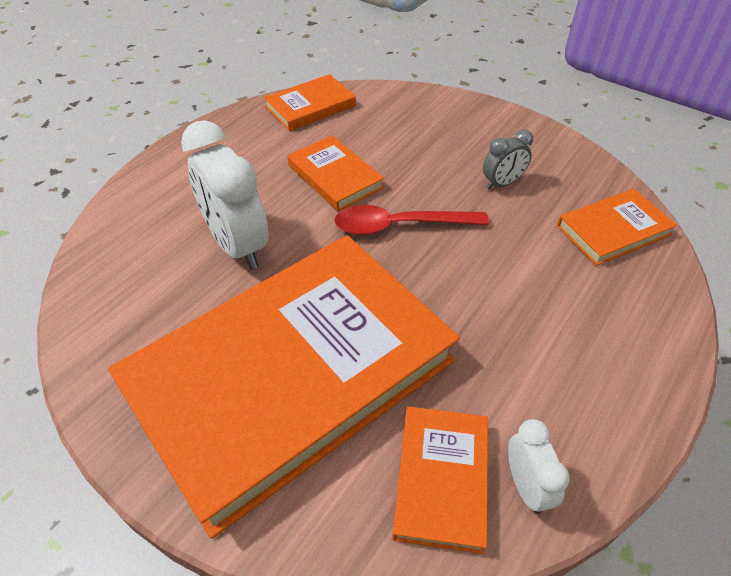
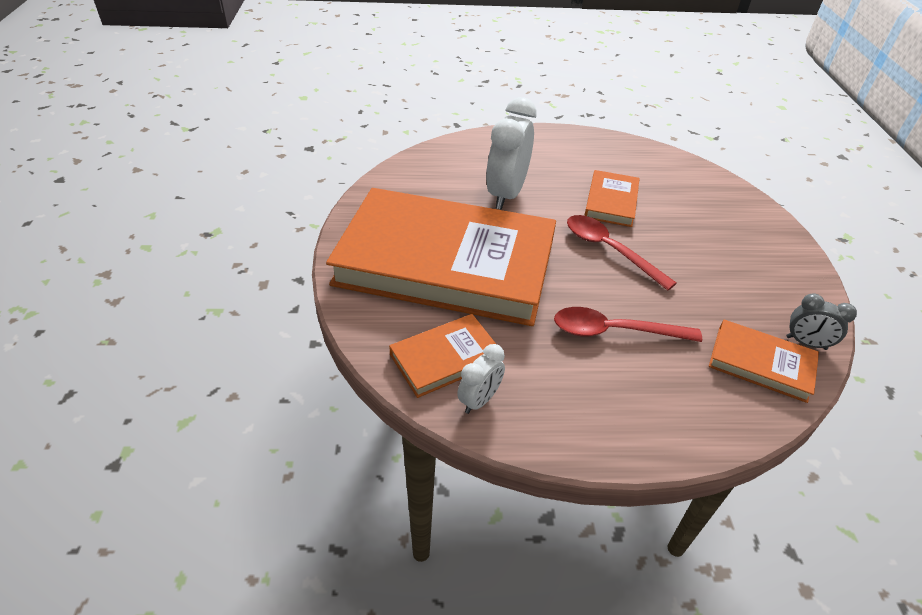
camera: 50 degrees right, 5 degrees down
(310, 107) = (656, 159): orange book -> none
(502, 183) = (720, 281): grey clock -> grey clock (806, 343)
(509, 299) = (614, 331): none -> red spoon

